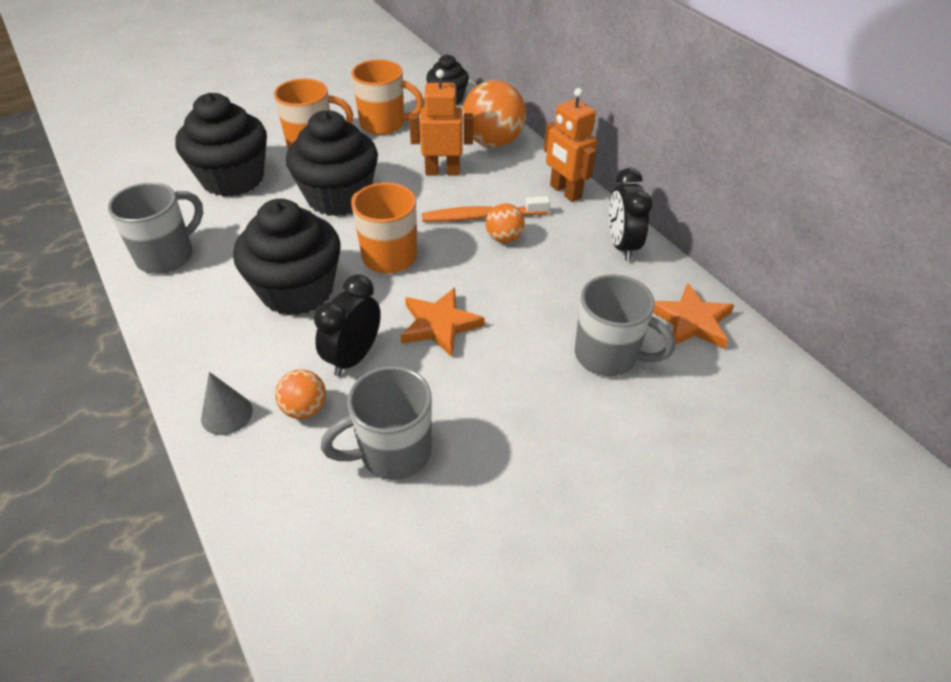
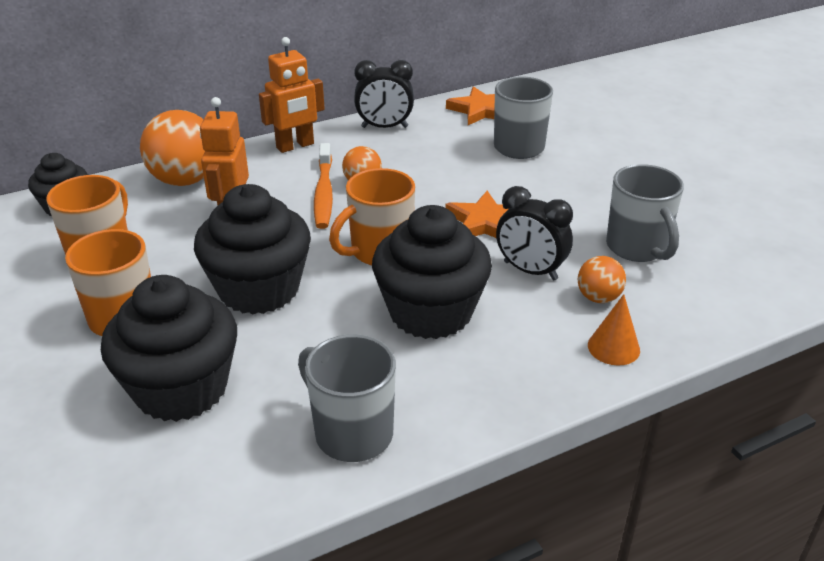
camera: 85 degrees left, 10 degrees down
(226, 414) = (613, 347): grey cone -> orange cone

